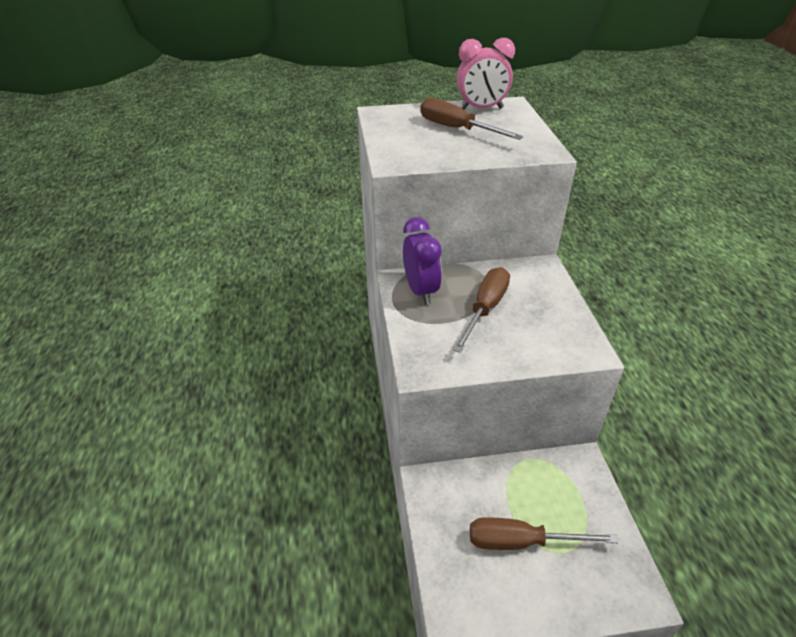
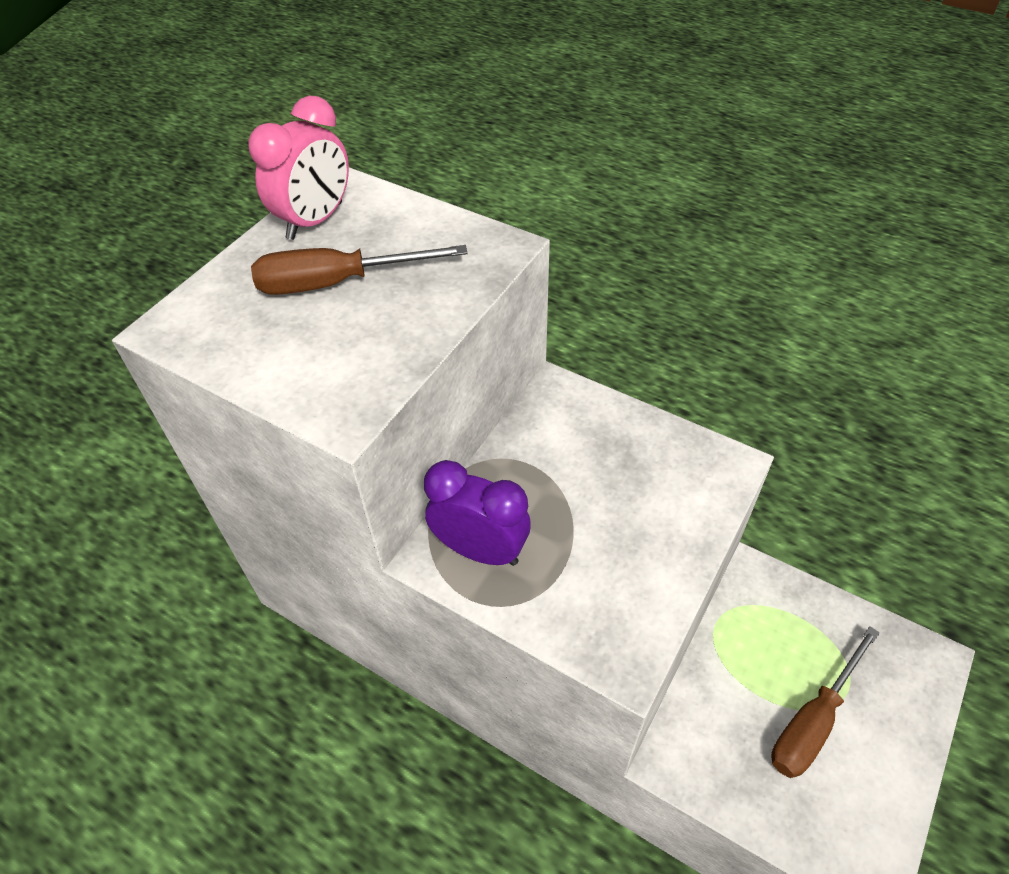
camera: 50 degrees left, 10 degrees up
(485, 309) = (578, 507): brown screwdriver -> none

